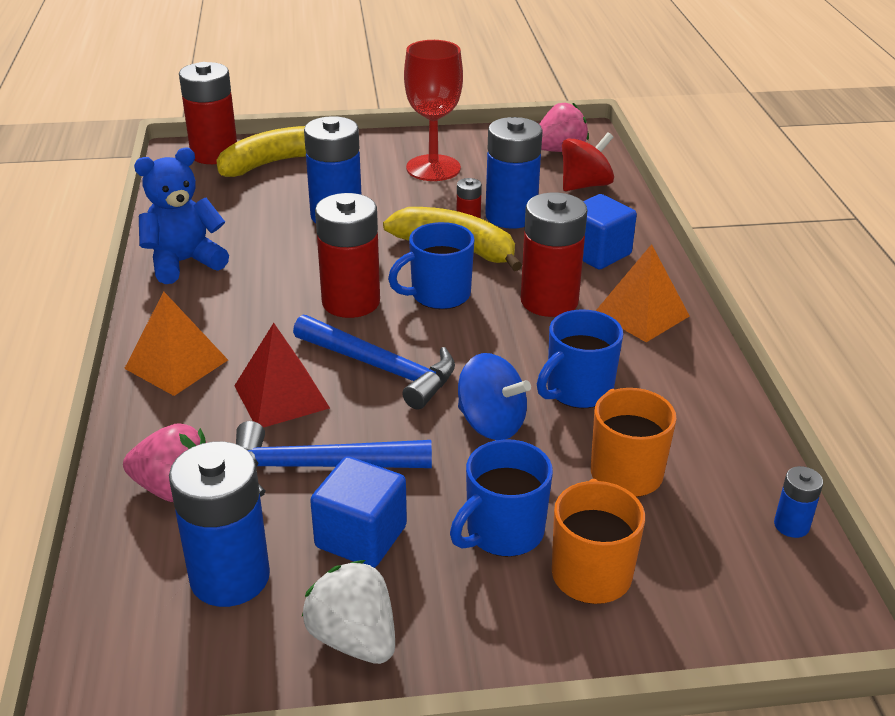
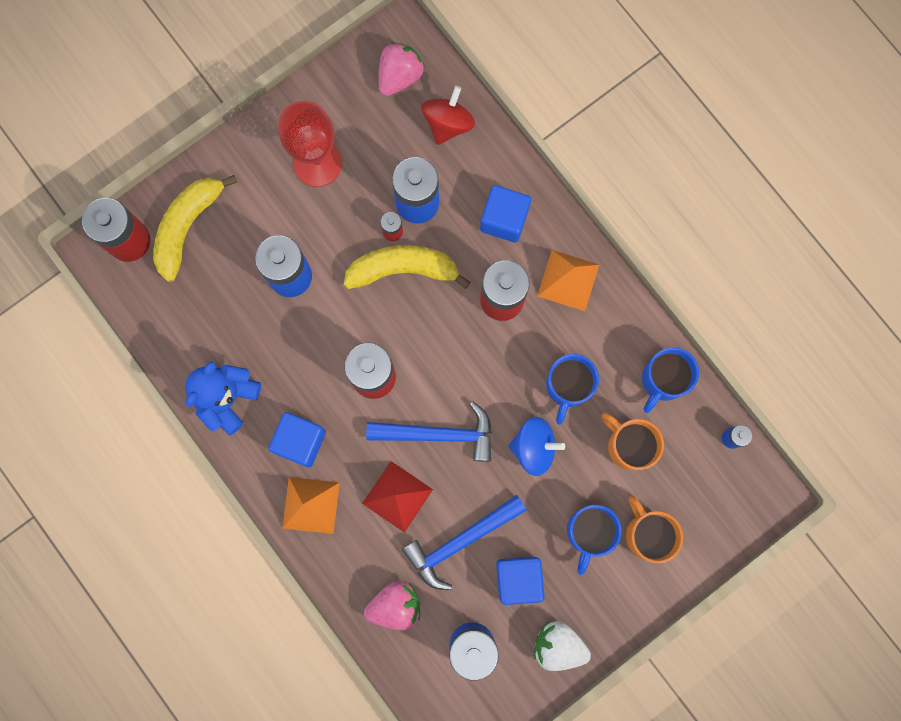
camera: 30 degrees left, 45 degrees up
(221, 315) = (300, 441): none -> blue cube
(438, 295) = (426, 335): blue mug -> blue mug (662, 380)

